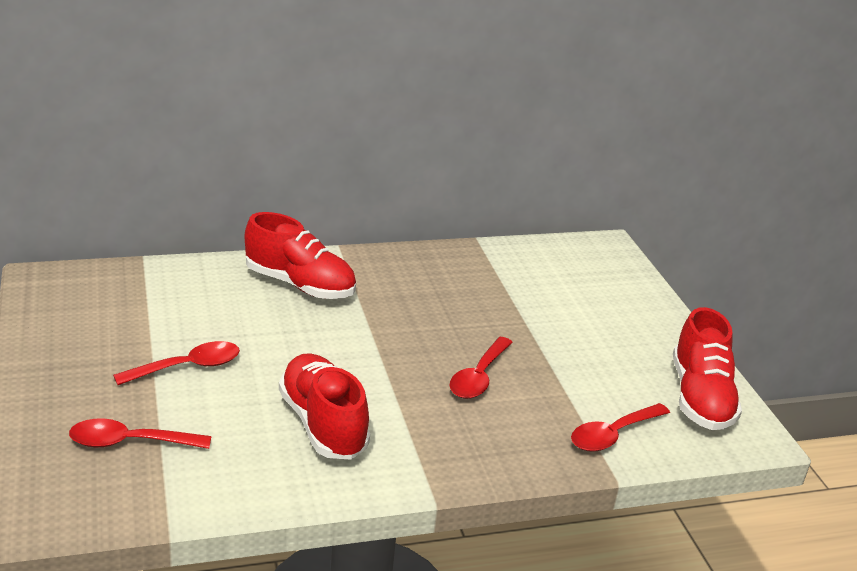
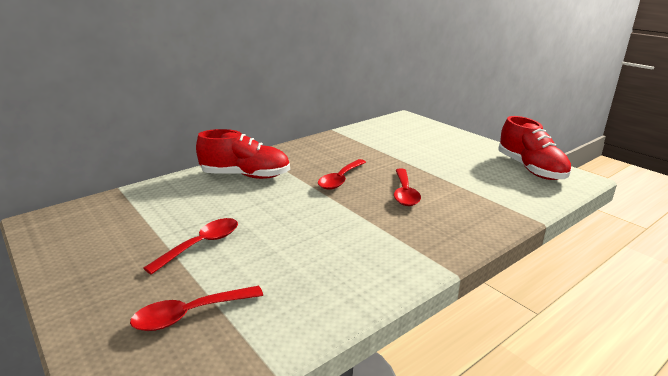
camera: 20 degrees left, 5 degrees down
(323, 424) = (333, 250): red shoe -> none
(613, 435) = (511, 200): red spoon -> red spoon (340, 179)

